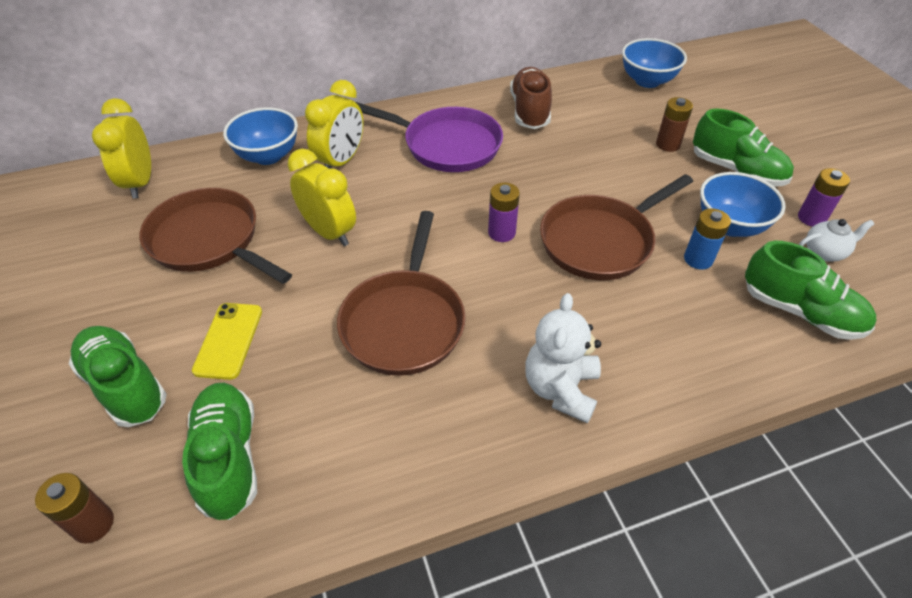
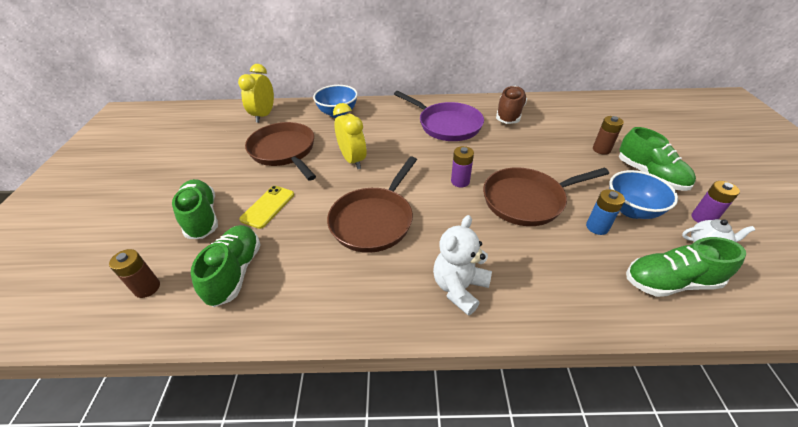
camera: 20 degrees right, 5 degrees down
(341, 161) = (378, 123): yellow clock -> none
(647, 81) = (601, 109): blue bowl -> none
(800, 311) = (670, 282): green shoe -> green shoe turned 120 degrees clockwise

